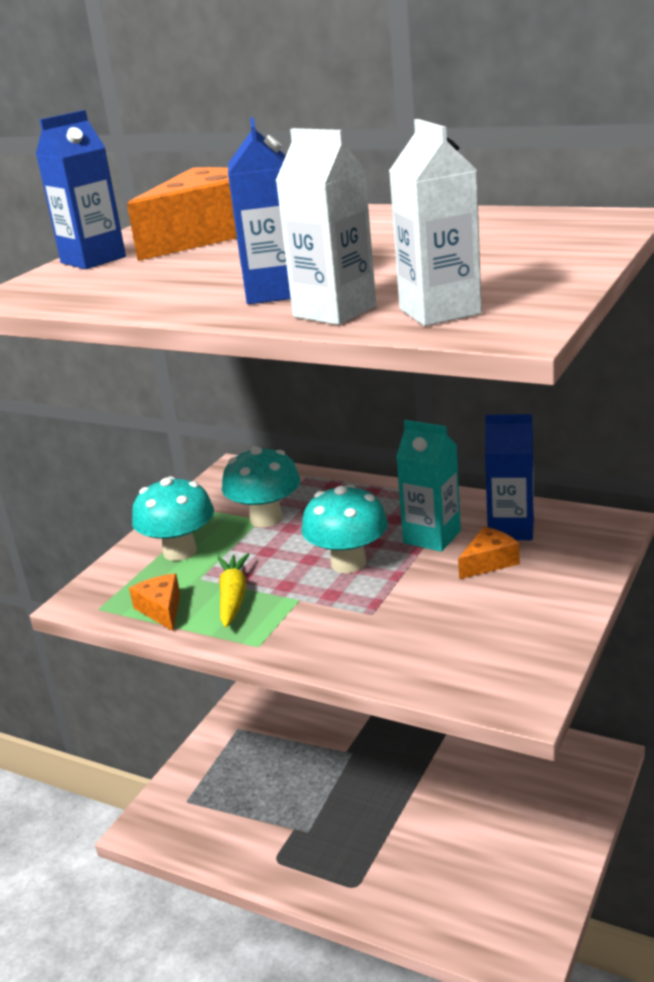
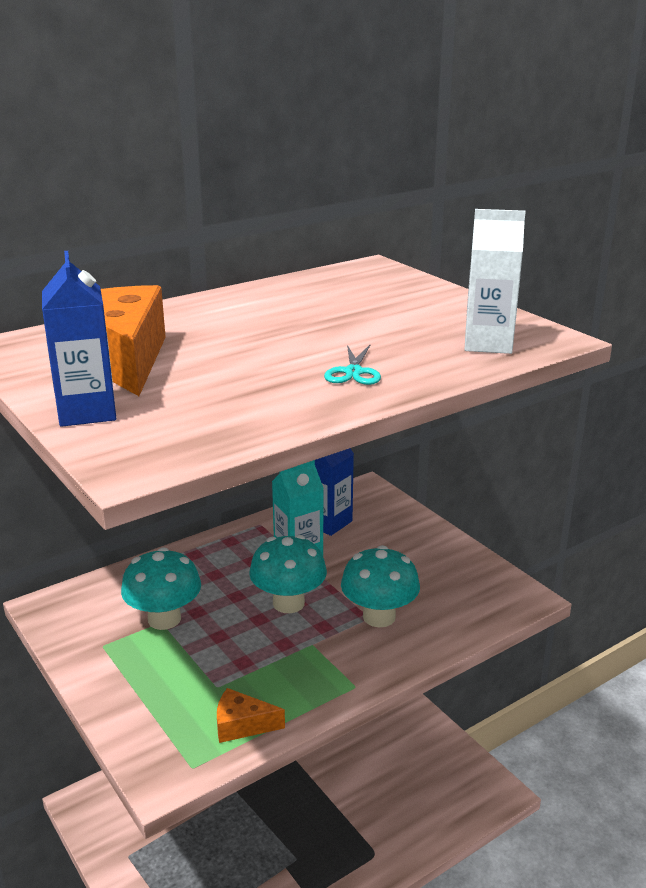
camera: 65 degrees left, 0 degrees up
(180, 551) = (154, 685): turquoise mushroom -> turquoise mushroom (379, 616)
(233, 597) = (270, 677): yellow carrot -> none
(274, 292) = (353, 372): blue carton -> turquoise scissors
(334, 312) = (436, 366): white carton -> none
(489, 562) = (359, 546): orange cheese -> none

